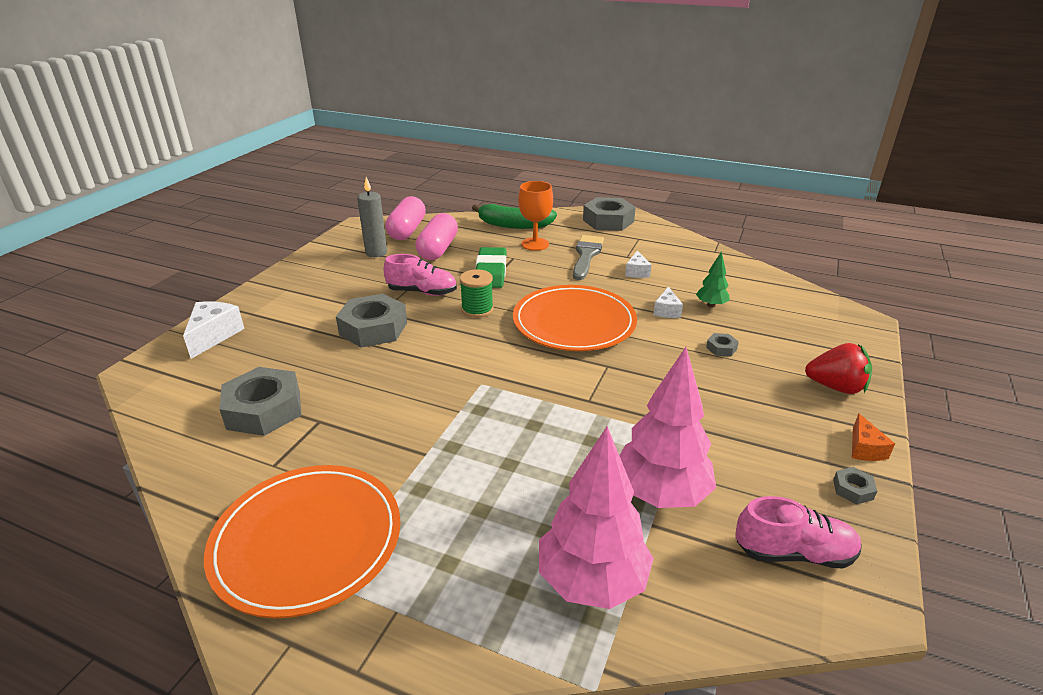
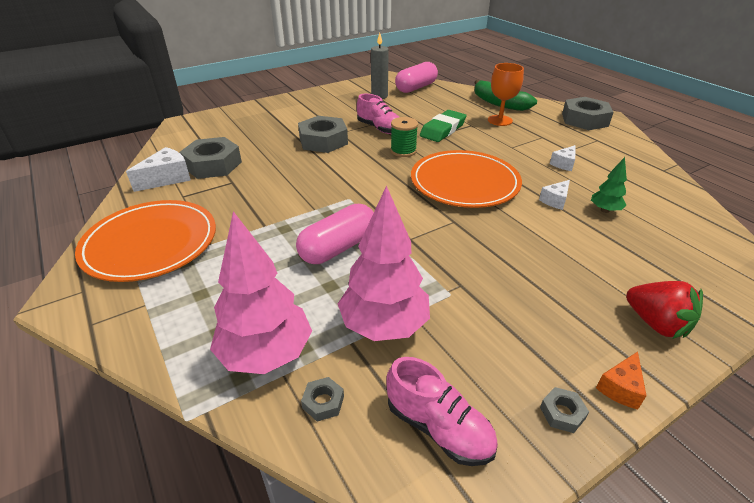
camera: 35 degrees right, 5 degrees up
(214, 336) = (235, 116): white cheese -> white cheese (167, 178)
(438, 249) = (423, 105): pink capsule -> pink capsule (338, 248)
(586, 255) = (533, 139): grey brush -> none
(721, 348) = (572, 246): grey nut -> grey nut (323, 402)

